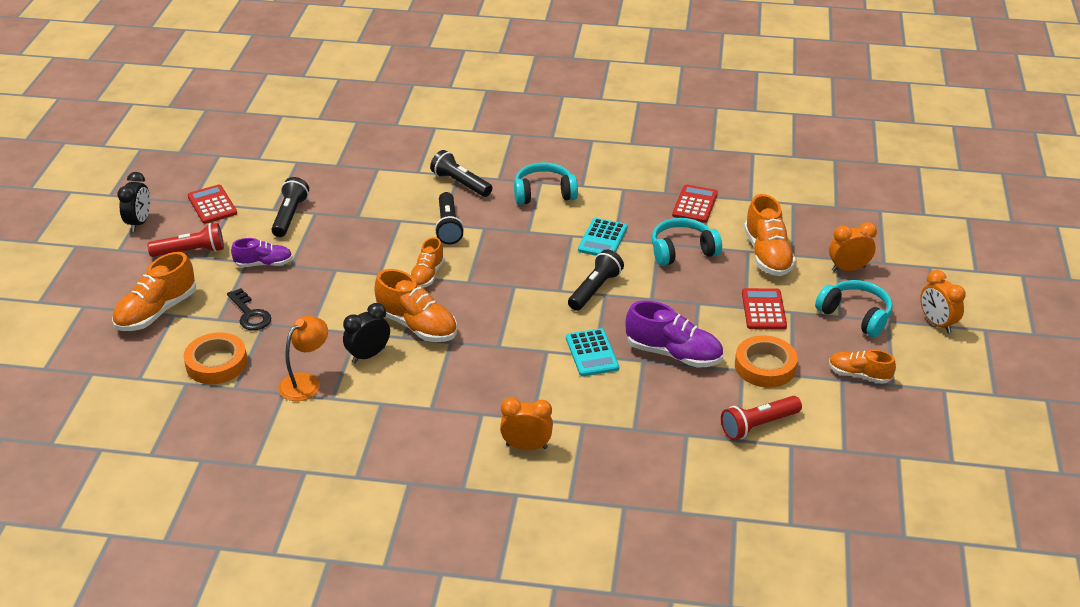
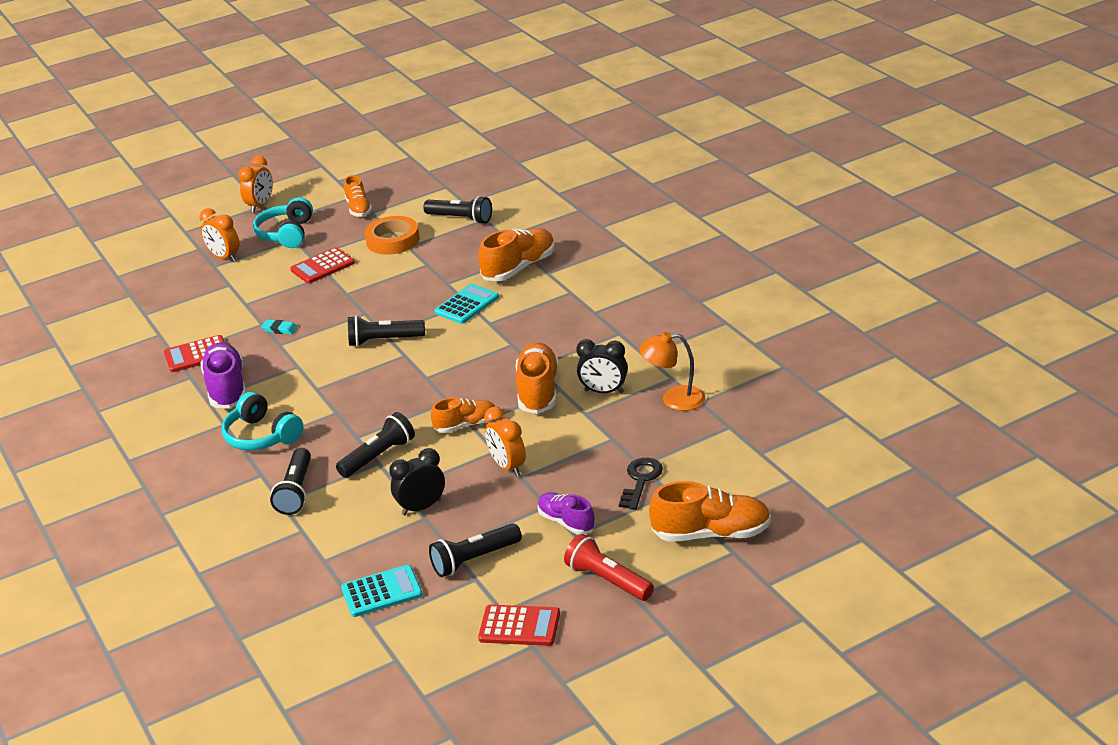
camera: 125 degrees left, 5 degrees down
(139, 223) = (611, 654): black clock -> black clock (421, 507)
(212, 205) = (519, 626): red calculator -> red calculator turned 105 degrees counterclockwise
(216, 363) = (719, 454): orange tape -> none
(526, 446) = (601, 280): orange clock -> orange clock (508, 466)
(602, 239) = (304, 371): turquoise calculator -> turquoise calculator (382, 592)
(673, 354) = (424, 276): purple shoe -> purple shoe (227, 388)
(682, 251) = (279, 329): turquoise headphones -> turquoise eraser
(758, 425) = (460, 219): red flashlight -> black flashlight
(767, 255) = (242, 294): orange shoe -> orange shoe (519, 268)

